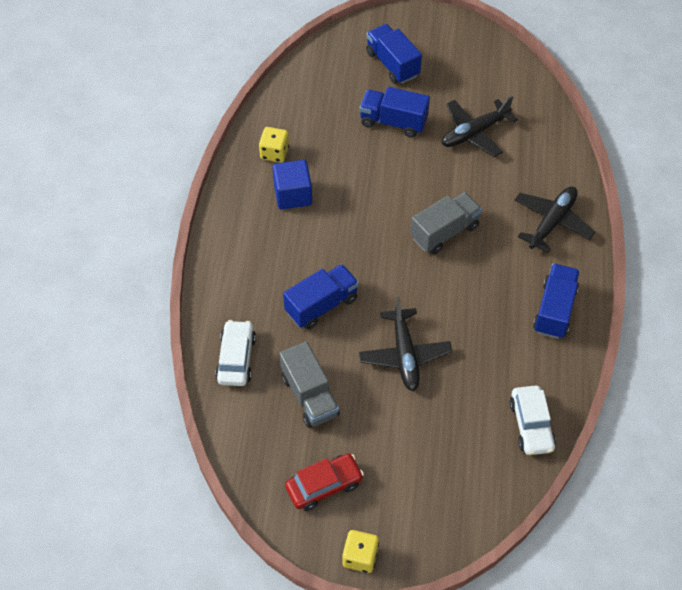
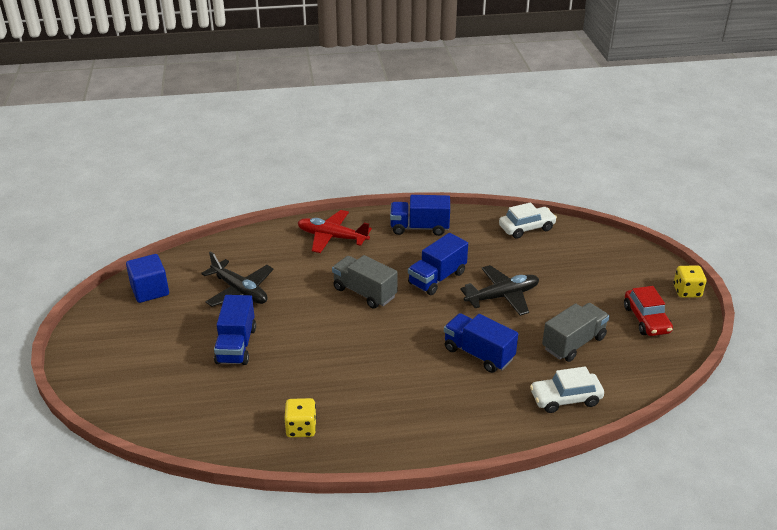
camera: 105 degrees left, 20 degrees down
(293, 195) = (355, 400): blue cube -> blue cube (150, 290)
(324, 485) = (646, 319): red car -> red car turned 150 degrees counterclockwise
(392, 64) = (151, 359): blue truck -> blue truck (437, 278)
(552, 222) = (332, 237): black plane -> red plane

